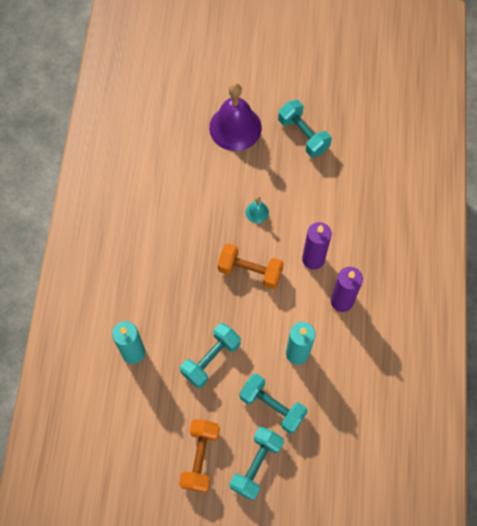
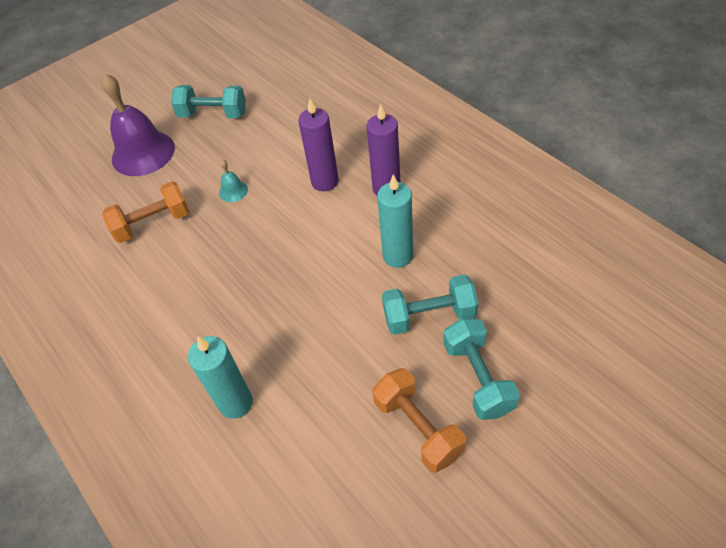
camera: 40 degrees left, 15 degrees down
(211, 359) = (324, 333): turquoise dumbbell -> none
(250, 271) = (278, 235): orange dumbbell -> orange dumbbell (153, 224)

